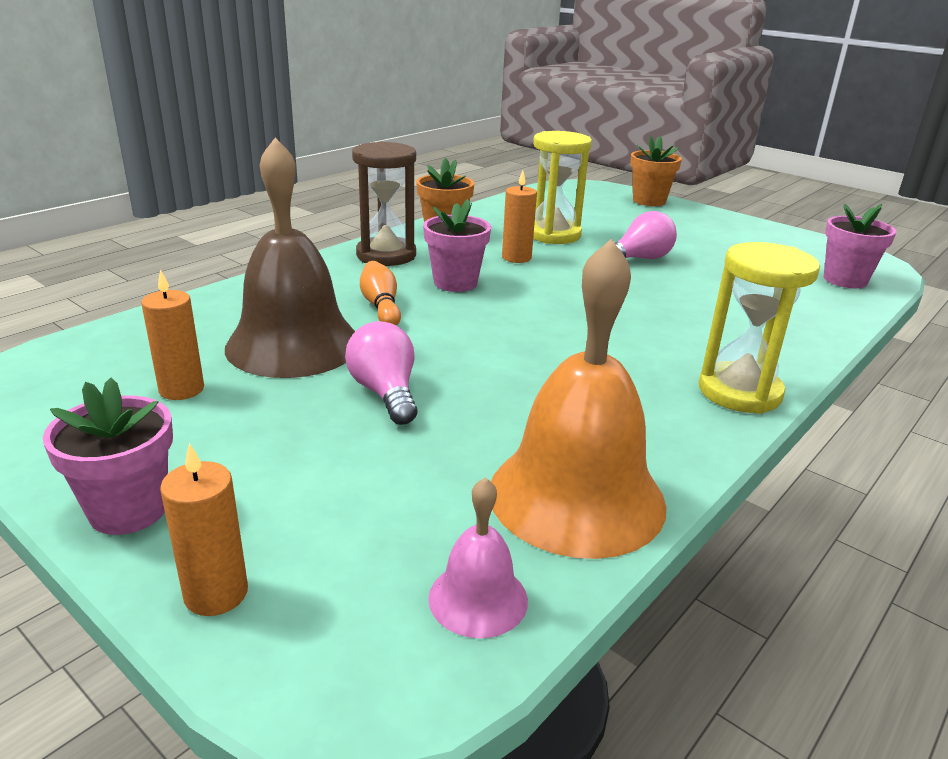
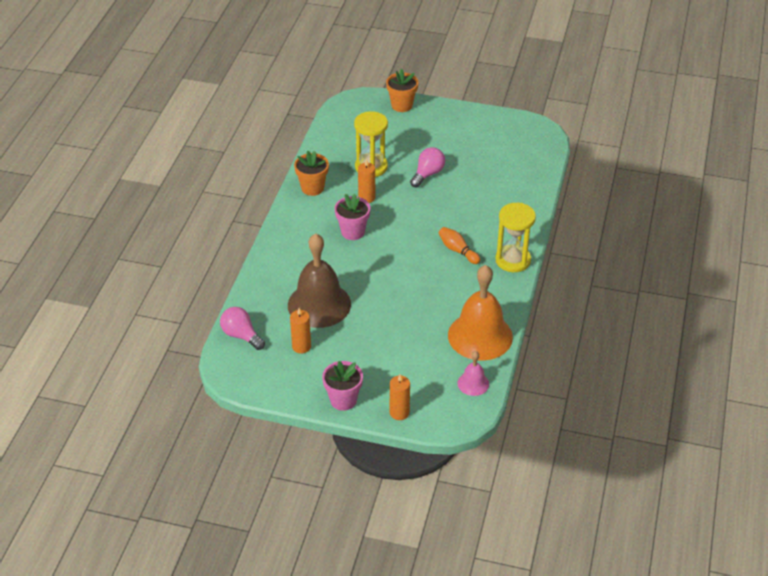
camera: 25 degrees left, 15 degrees up
(381, 306) = (333, 264): orange bowling pin -> orange bowling pin (457, 250)
(385, 393) = (380, 316): pink light bulb -> pink light bulb (241, 335)
(386, 255) = (300, 222): brown hourglass -> none
(845, 280) = (532, 155): pink flower pot -> none

